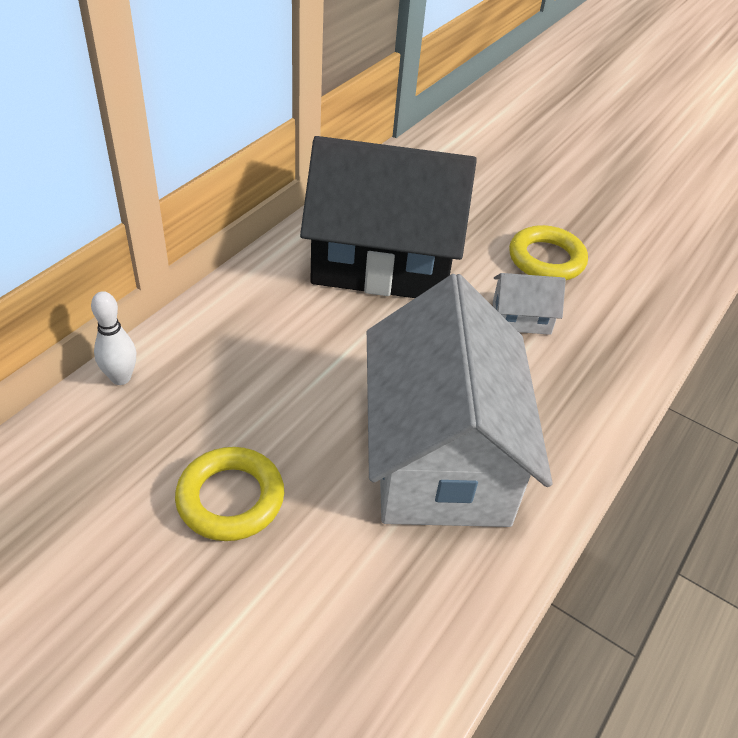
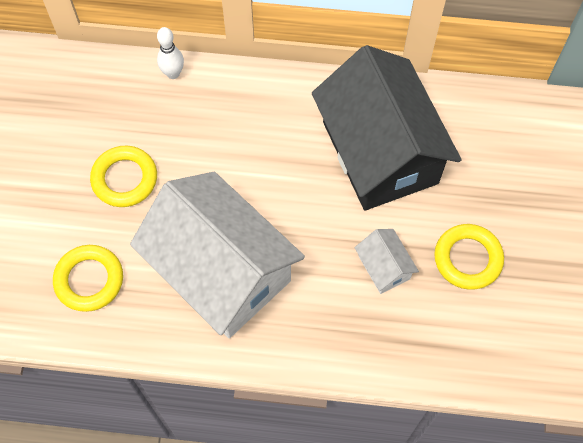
camera: 65 degrees right, 20 degrees up
(359, 615) = (89, 280): none -> yellow ring
(440, 456) = (221, 271): white house -> white house turned 75 degrees clockwise

